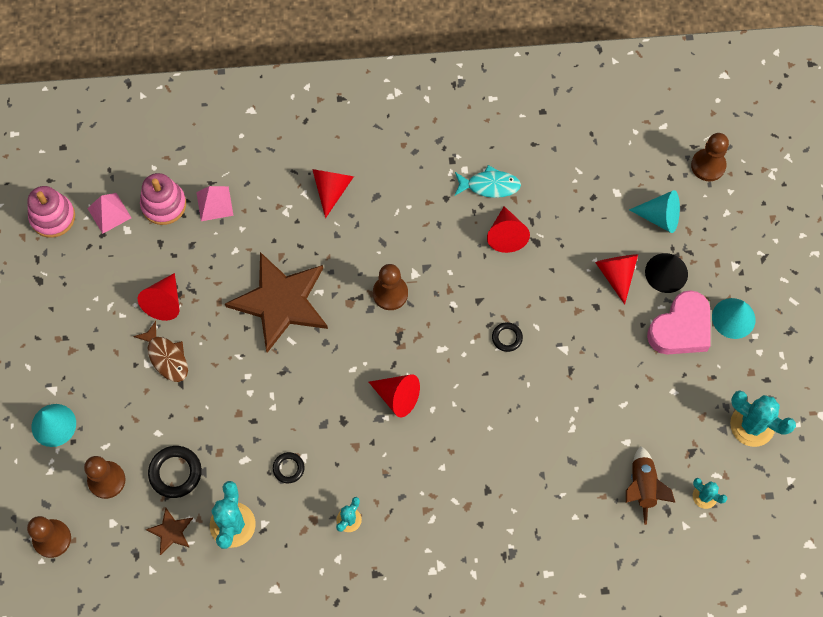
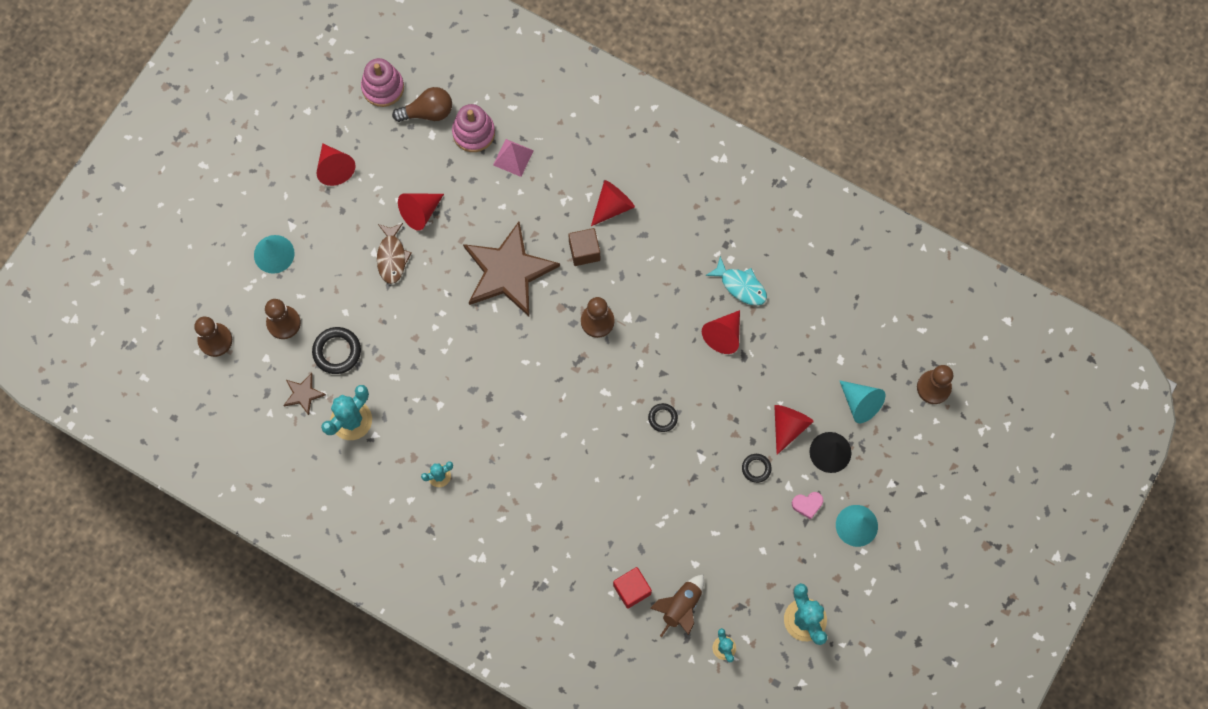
camera: 35 degrees right, 5 degrees up
(109, 213) = (428, 112): pink pyramid -> brown light bulb
(288, 468) = (422, 405): black ring -> black ring (756, 468)
(335, 242) = (584, 251): none -> brown cube
(397, 397) = (543, 407): red cone -> red cone (335, 168)
(590, 501) = (632, 589): none -> red cube
(681, 328) = (807, 504): pink heart -> pink heart, size x0.45

